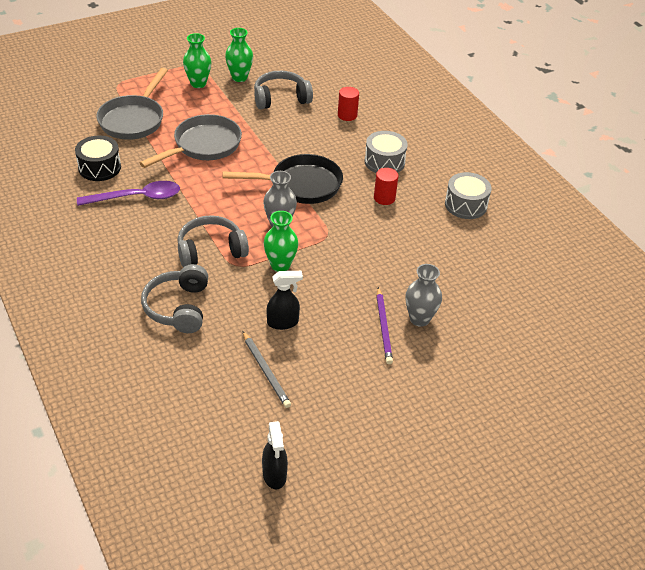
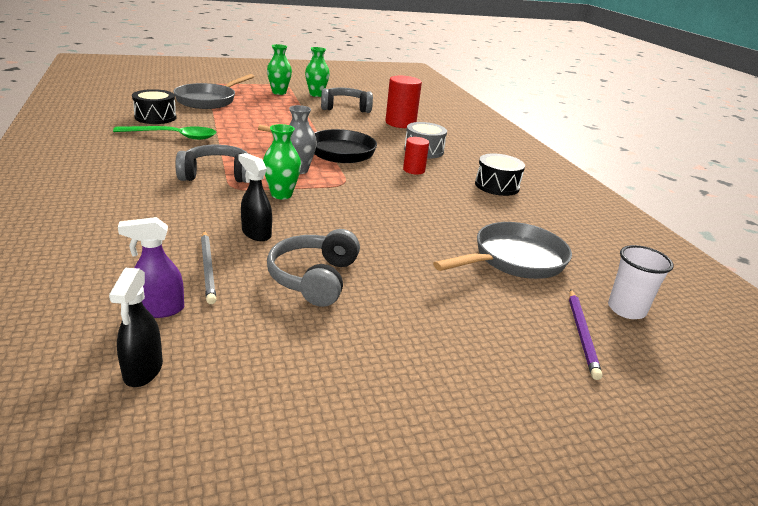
camera: 10 degrees right, 15 degrees down
(137, 197) = (173, 136): purple spoon -> green spoon
(178, 307) = (150, 205): grey headphones -> grey headphones (314, 278)
(203, 146) = (259, 120): grey pan -> grey pan (514, 260)
(254, 421) = (159, 310): none -> purple spray bottle
(283, 322) = (256, 233): black spray bottle -> black spray bottle turned 135 degrees counterclockwise
(347, 115) = (400, 123): red cylinder -> red cylinder, size x1.70
(384, 327) = (370, 255): purple pencil -> purple pencil (582, 334)
(419, 319) = (416, 255): grey vase -> none
(465, 205) = (497, 186): grey drum -> black drum
(589, 343) = (626, 309): none -> white cup

